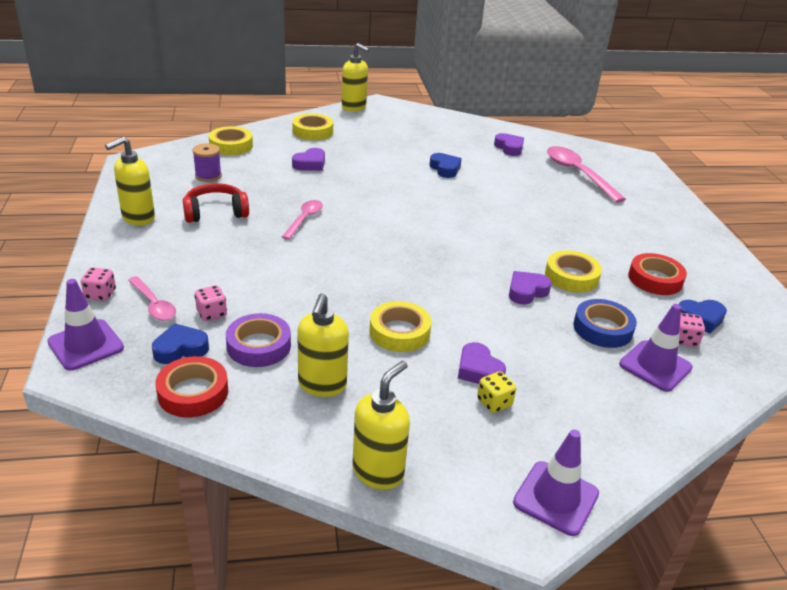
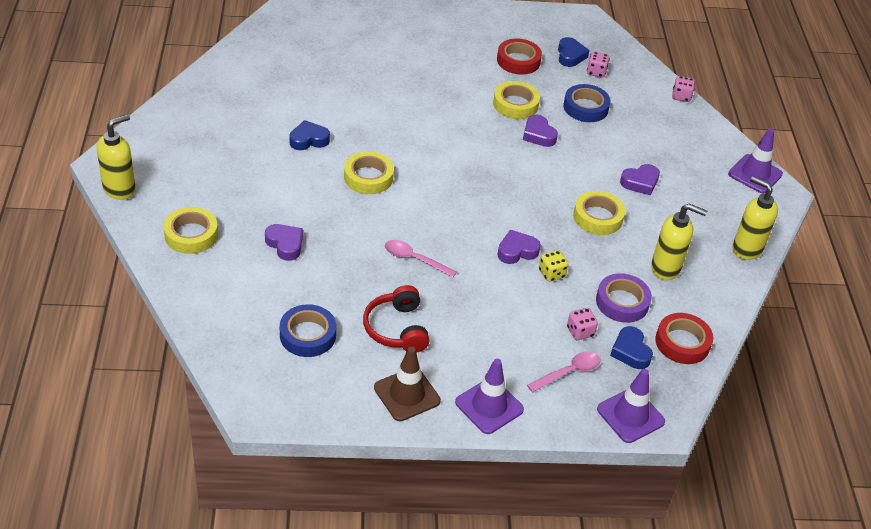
camera: 85 degrees left, 10 degrees up
(100, 294) = (554, 413): pink dice -> pink dice (681, 96)
(138, 218) = (407, 394): yellow soap dispenser -> brown traffic cone
(208, 176) = (308, 335): purple spool -> blue tape
(231, 145) = (223, 313): yellow tape -> yellow tape (368, 177)
(494, 403) = (674, 182): yellow dice -> yellow dice (551, 274)
(509, 148) = (262, 82): purple heart -> purple heart (517, 251)
(578, 174) = (329, 51): pink spoon -> none
(655, 366) = (627, 95): purple traffic cone -> purple traffic cone (489, 406)

